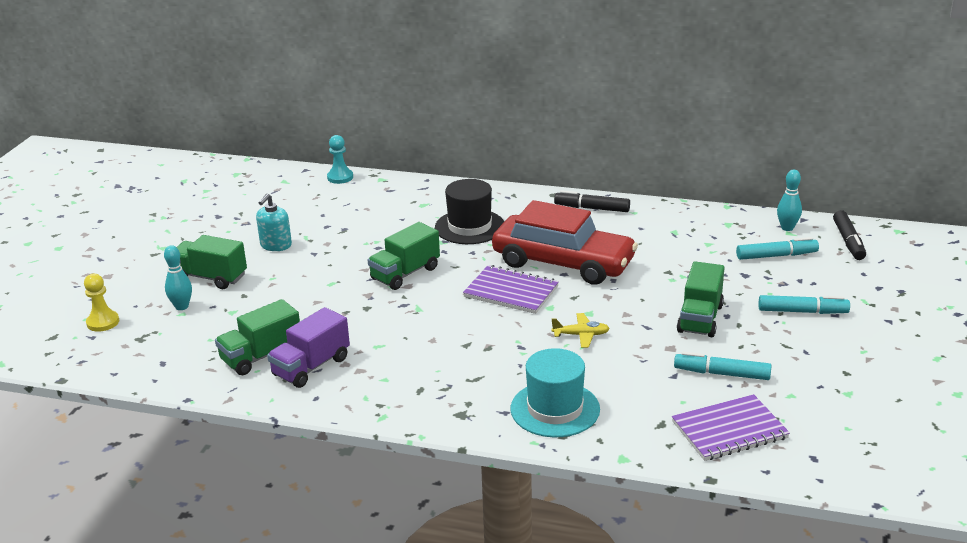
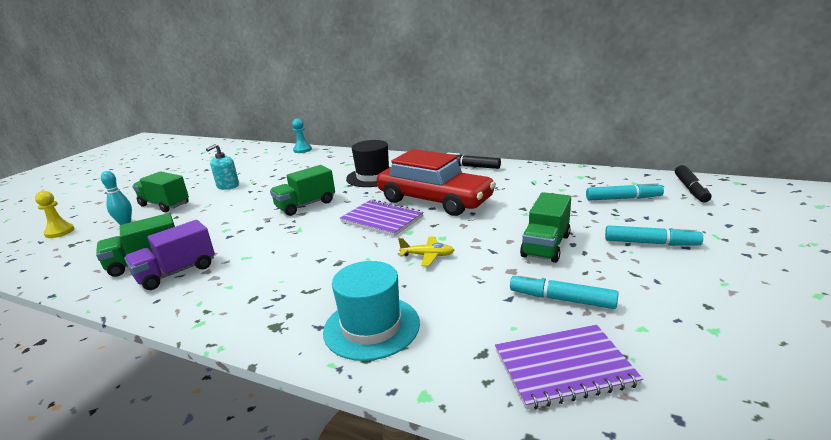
camera: 10 degrees right, 5 degrees down
(787, 228) = (632, 179): turquoise bowling pin -> none

